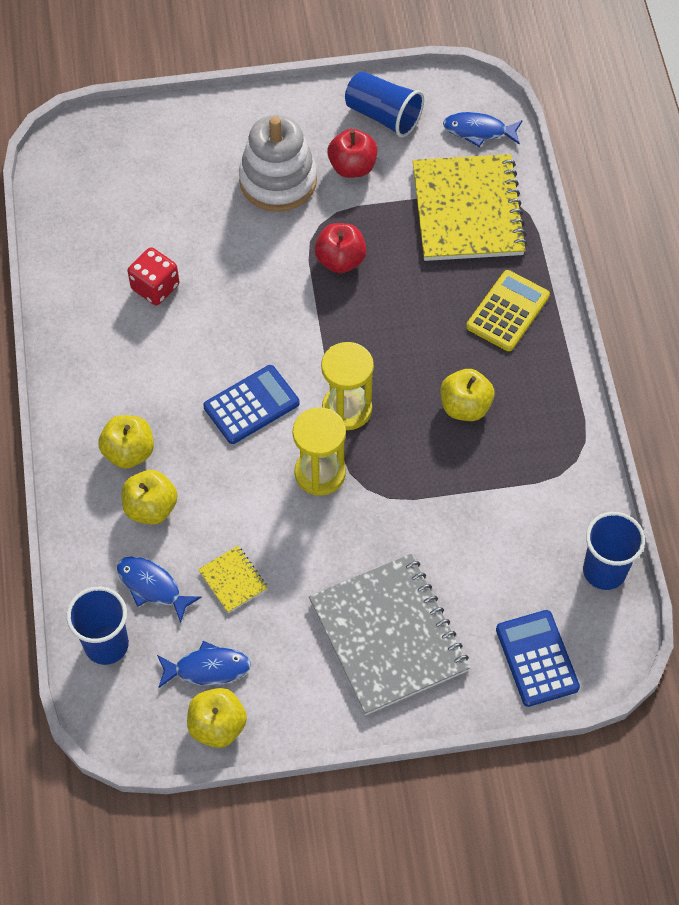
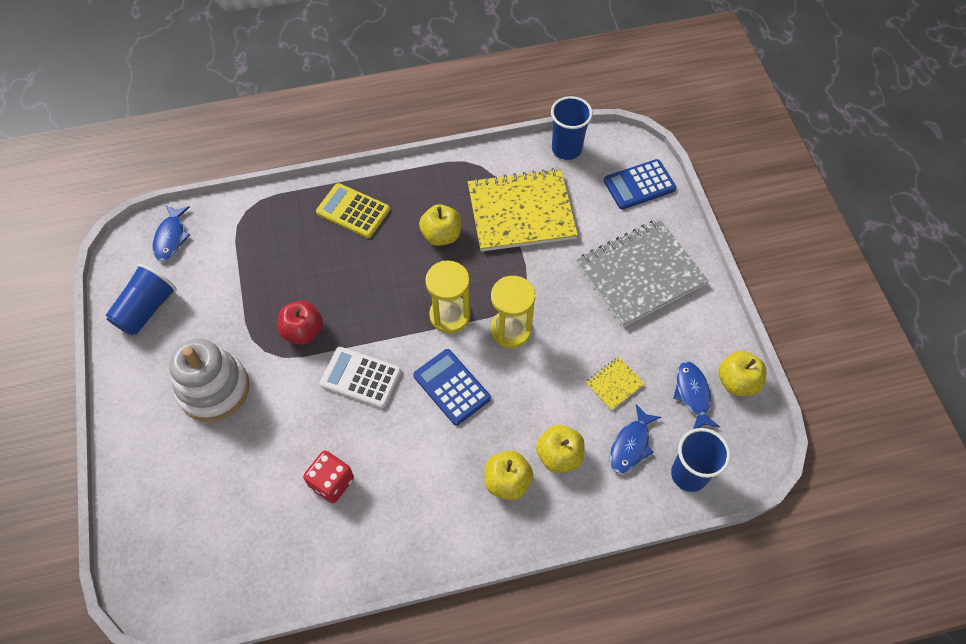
camera: 95 degrees left, 0 degrees up
(274, 315) = (360, 378): none -> white calculator
(352, 167) = (202, 329): red apple -> none
(468, 210) = (254, 241): yellow notebook -> yellow notebook (521, 212)

